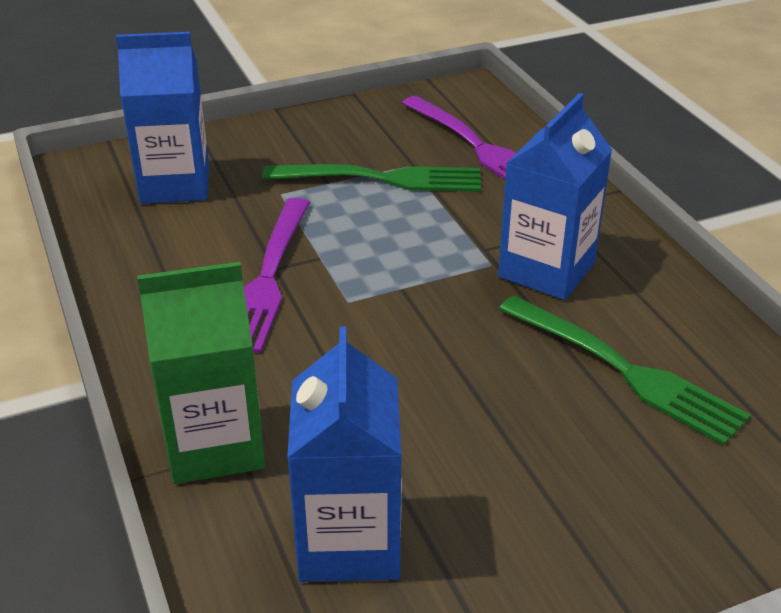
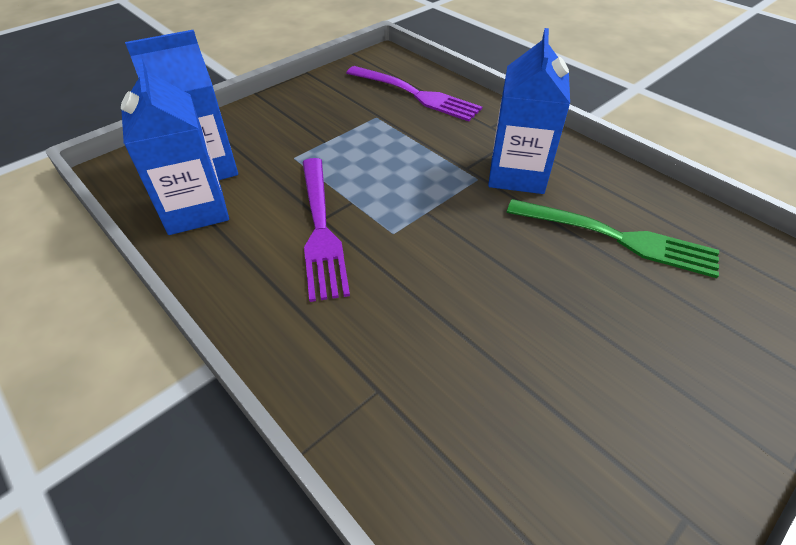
camera: 20 degrees left, 10 degrees up
(215, 445) = (357, 394): green carton -> none
(349, 541) = (518, 453): blue carton -> blue carton (195, 209)
(383, 179) = (364, 130): green fork -> none

